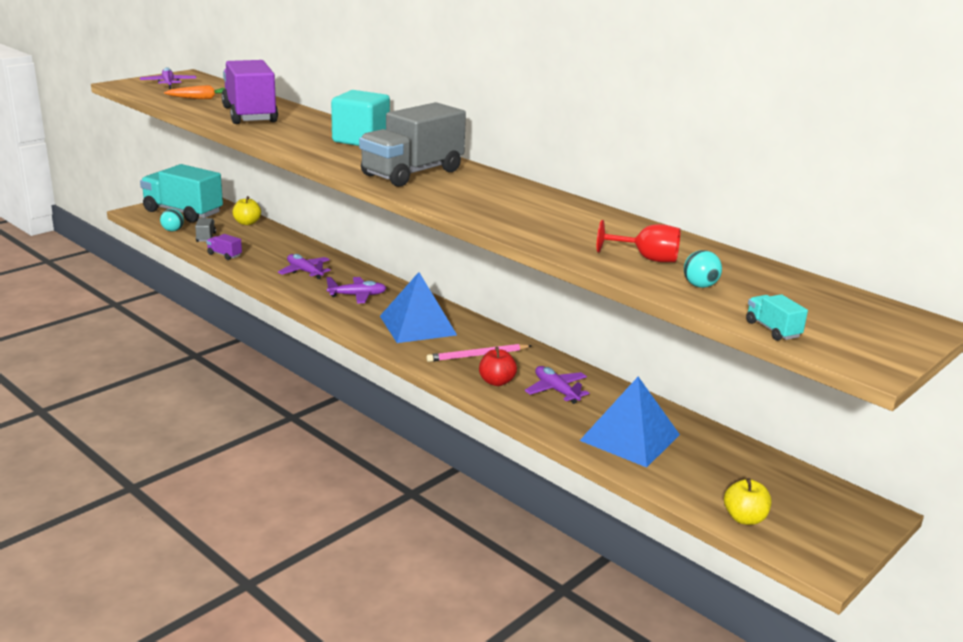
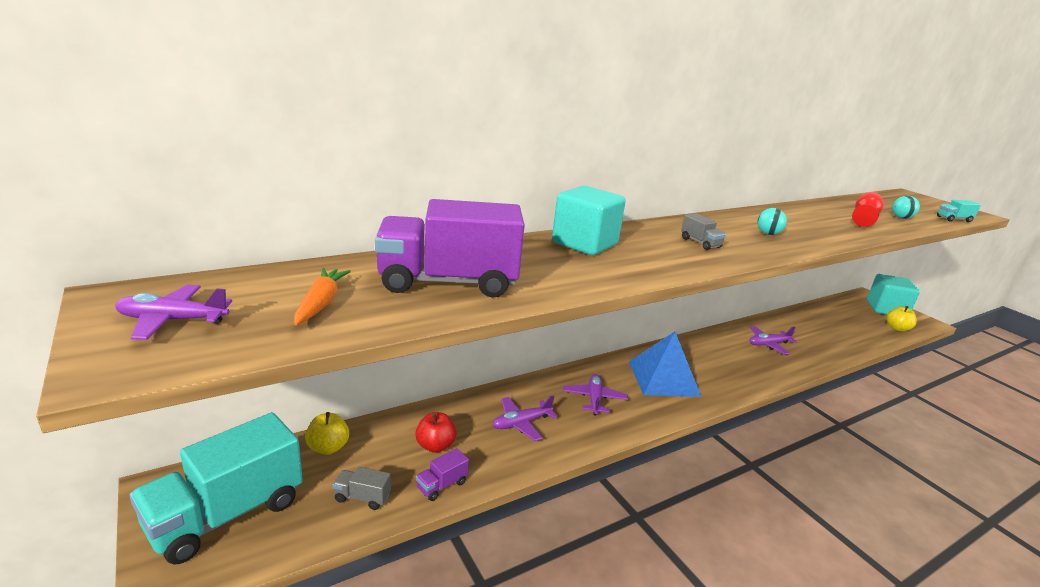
camera: 75 degrees left, 0 degrees up
(173, 230) = (306, 535): turquoise ball -> turquoise ball (768, 234)
(412, 173) = (700, 243): grey truck -> grey truck, size x0.40
(477, 355) = (719, 362): pink pencil -> none
(496, 382) = (762, 364): red apple -> red apple (435, 446)
(630, 437) = (823, 336): blue pyramid -> none
(826, 522) = (886, 309): none -> turquoise cube

